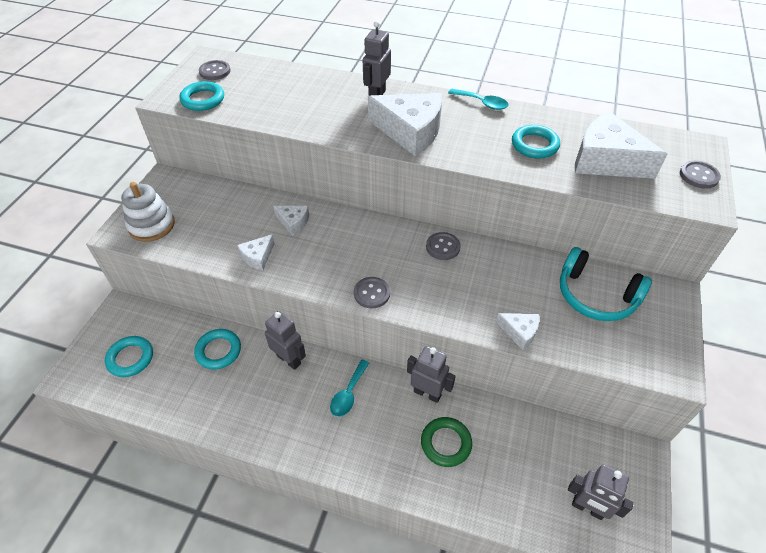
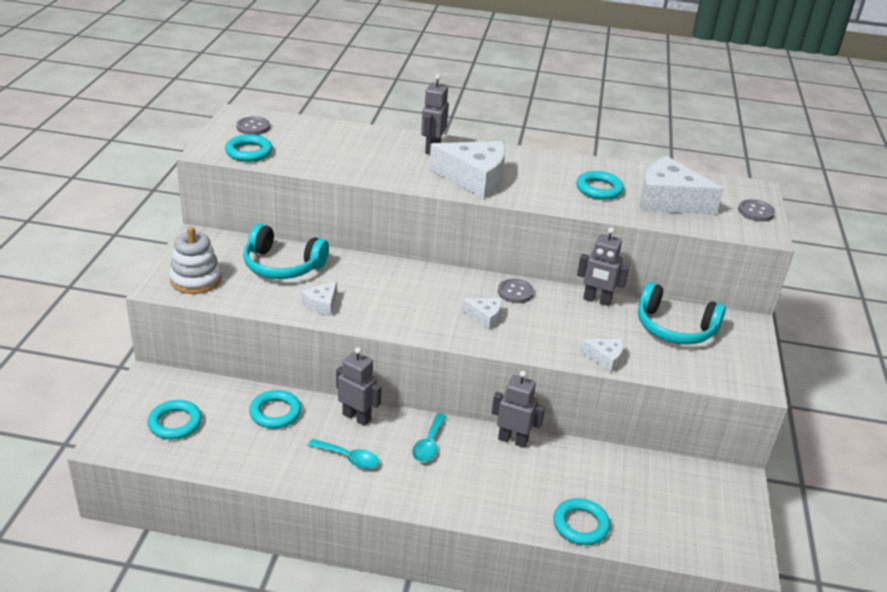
camera: 10 degrees left, 15 degrees down
(232, 211) = (282, 265): none -> turquoise headphones
(293, 222) = (352, 274): white cheese -> white cheese (485, 317)
(372, 293) = (450, 332): grey button -> none
(446, 443) = (540, 481): green ring -> none
(477, 499) = (580, 525): none -> turquoise ring
(482, 103) = (541, 155): turquoise spoon -> turquoise spoon (349, 458)
(587, 508) = (691, 525): grey robot -> grey robot (597, 300)

